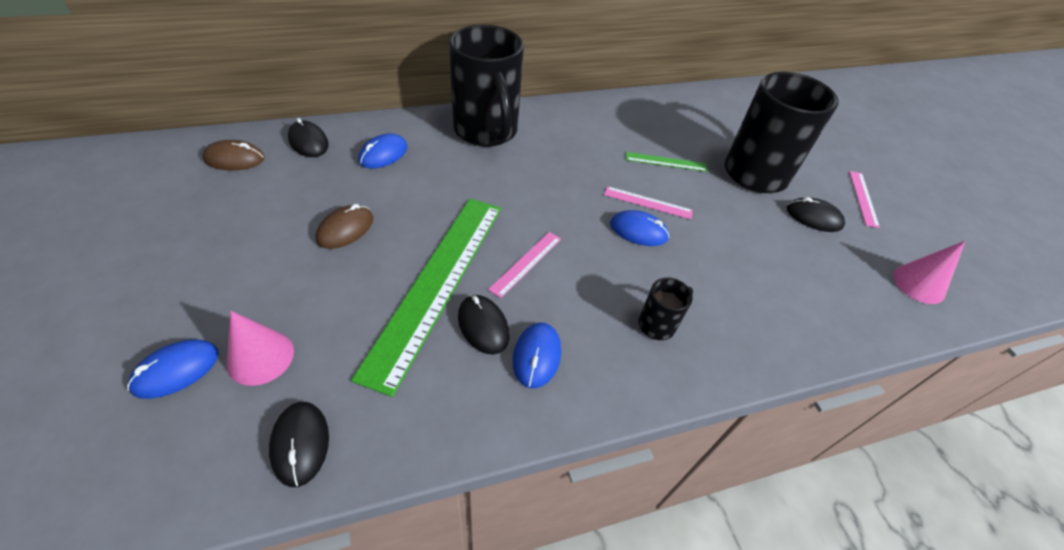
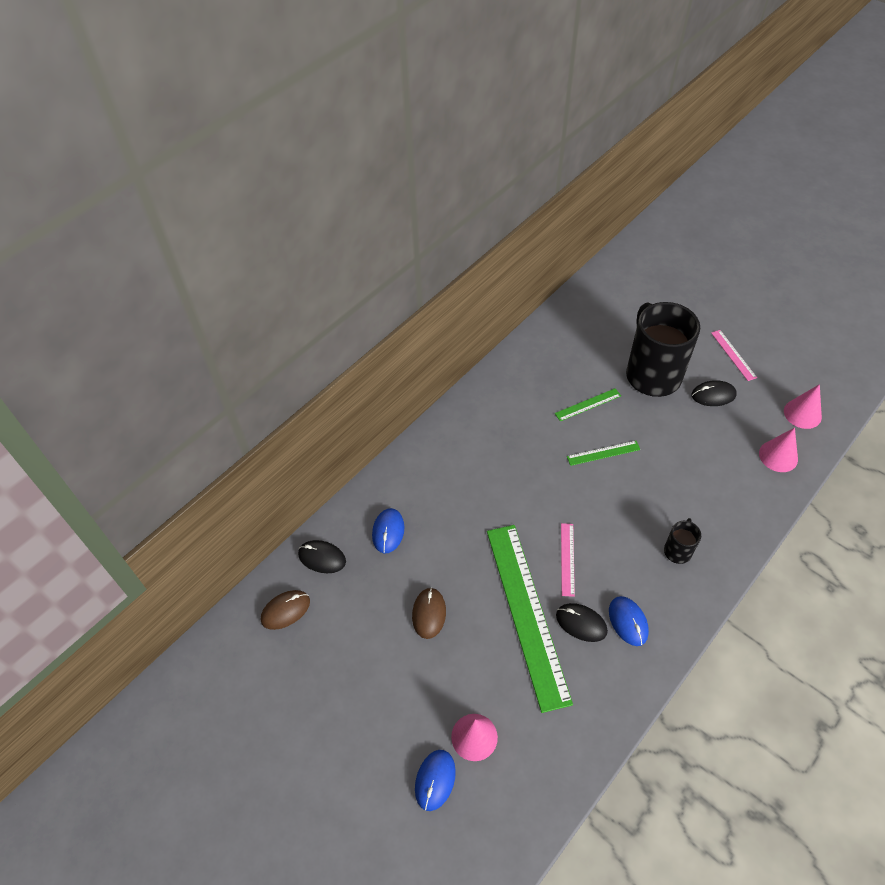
camera: 25 degrees left, 5 degrees up
(300, 444) = (550, 767): black mouse -> none
(486, 131) = (441, 458): black mug -> none
(638, 231) = (615, 483): blue mouse -> none
(648, 202) = (603, 453): pink ruler -> green ruler
(858, 305) = (778, 456): none -> pink cone

